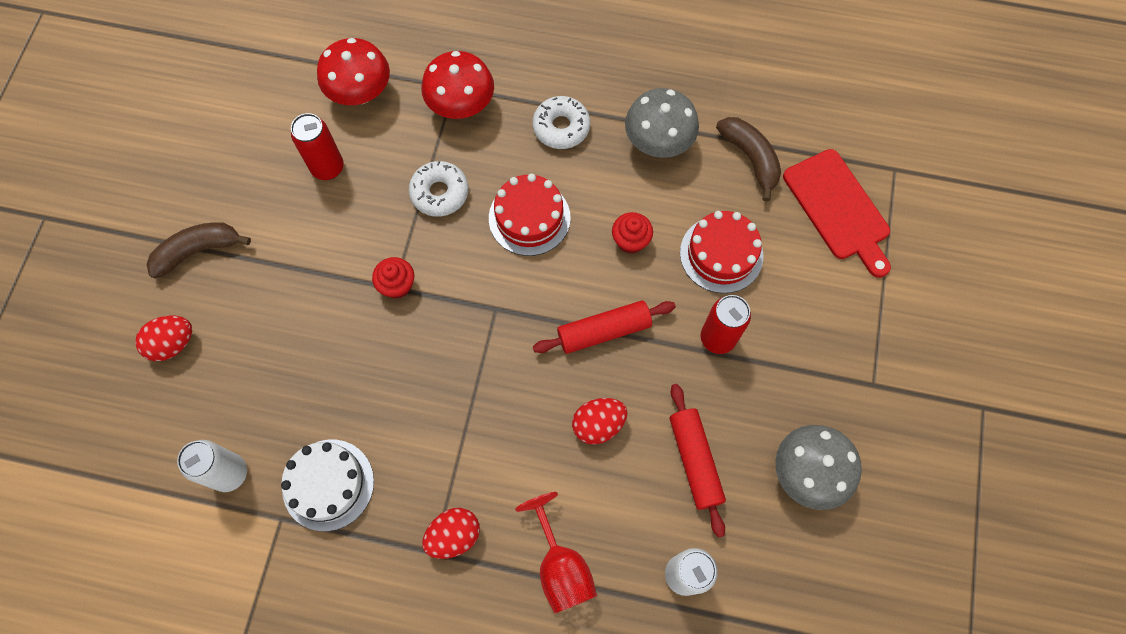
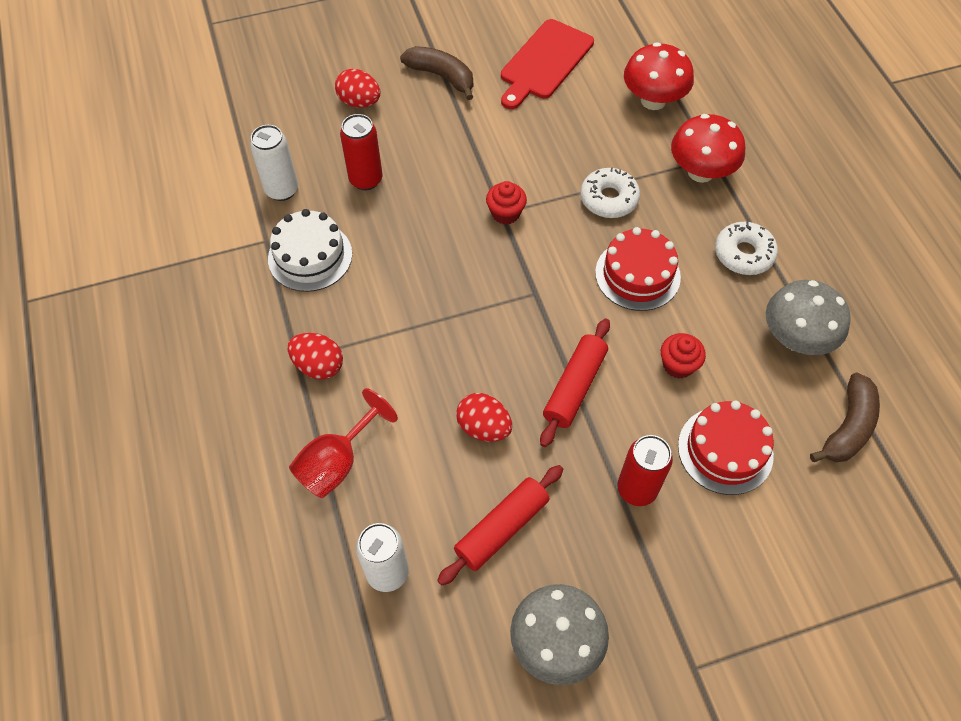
camera: 60 degrees right, 10 degrees down
(328, 168) = (570, 115): red can -> red can (366, 180)
(604, 331) = (574, 387): red rolling pin -> red rolling pin turned 75 degrees clockwise
(838, 209) = (862, 539): red cutting board -> red cutting board (544, 62)

